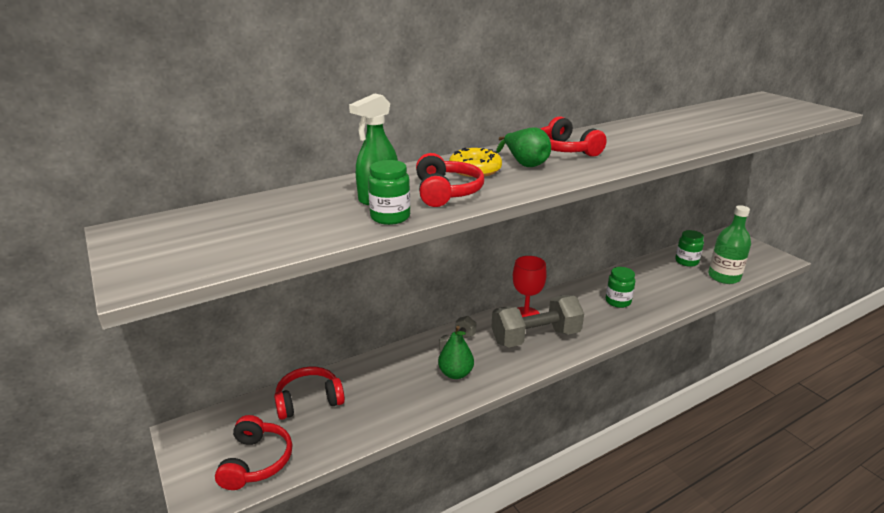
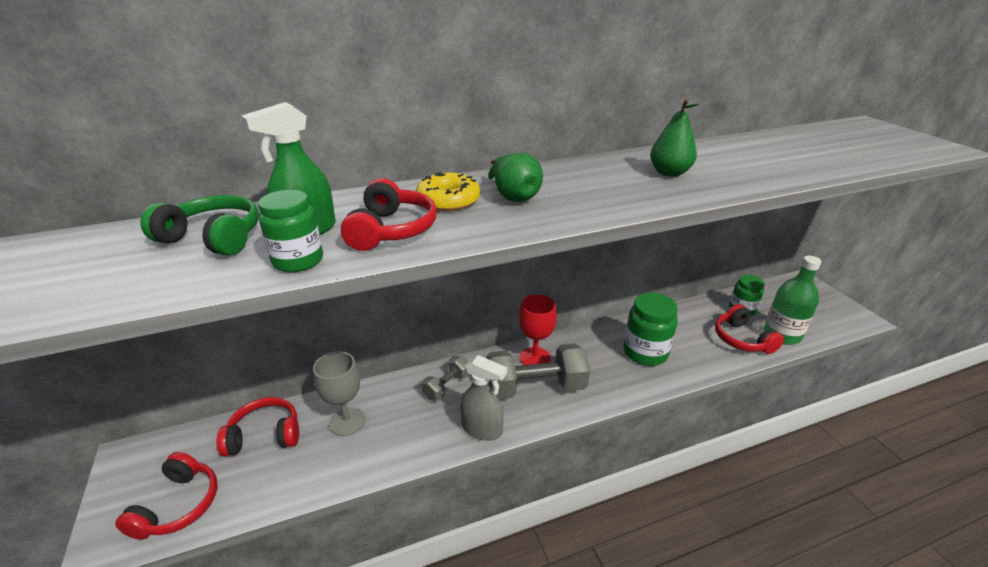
camera: 10 degrees right, 5 degrees up
(304, 208) = (213, 238): none -> green headphones
(380, 381) = (347, 421): none -> grey goblet
(455, 373) = (430, 423): green pear -> green pear (669, 173)
(502, 373) = (482, 429): none -> grey spray bottle
(566, 150) = (575, 180): red headphones -> red headphones (742, 339)
(618, 301) = (645, 352): green jar -> green jar, size x1.55

